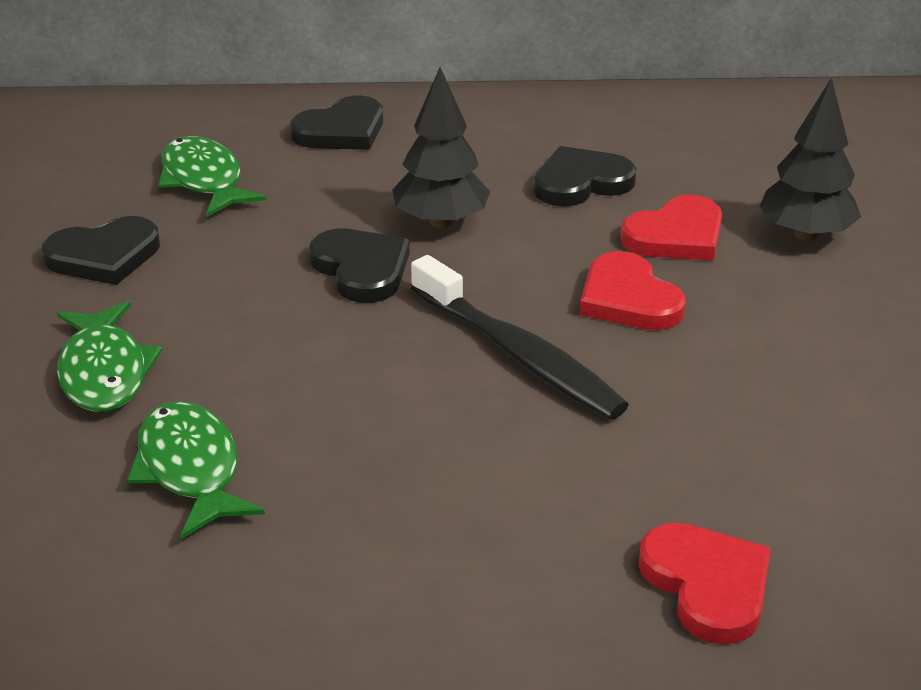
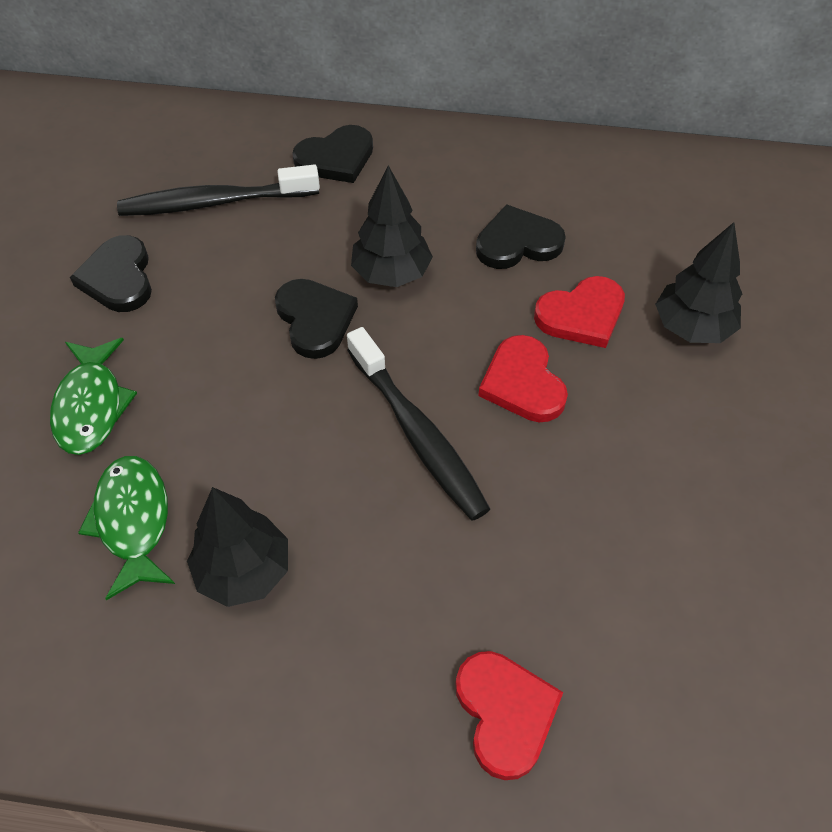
camera: 10 degrees right, 20 degrees up
(104, 256) = (118, 278): black heart -> black heart turned 90 degrees clockwise
(204, 180) = (214, 202): green fish -> black toothbrush
(345, 498) = (244, 571): none -> black tree

